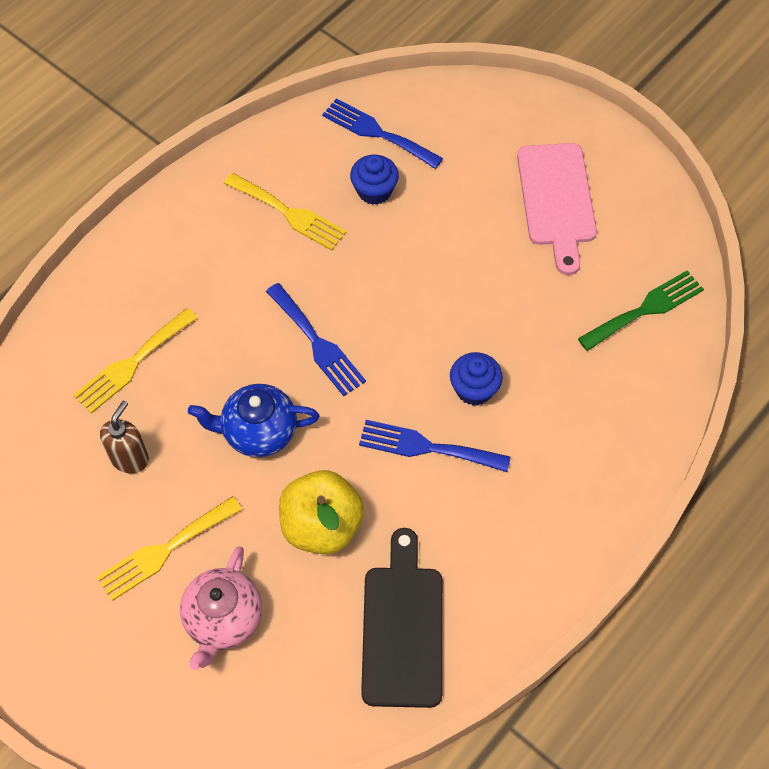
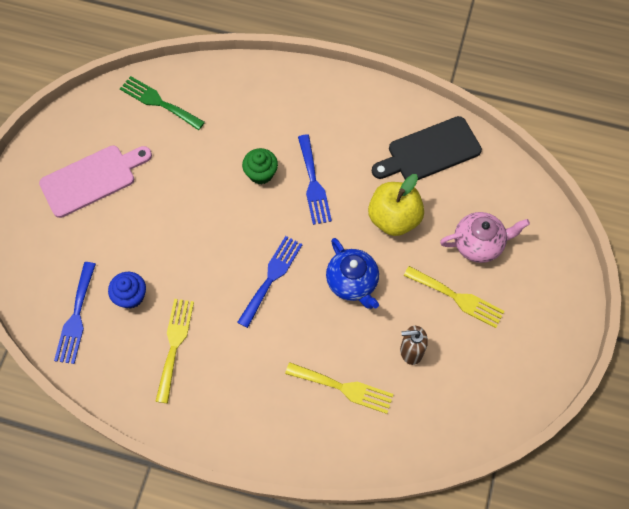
camera: 115 degrees left, 5 degrees up
(474, 389) = (261, 173): blue cupcake -> green cupcake

